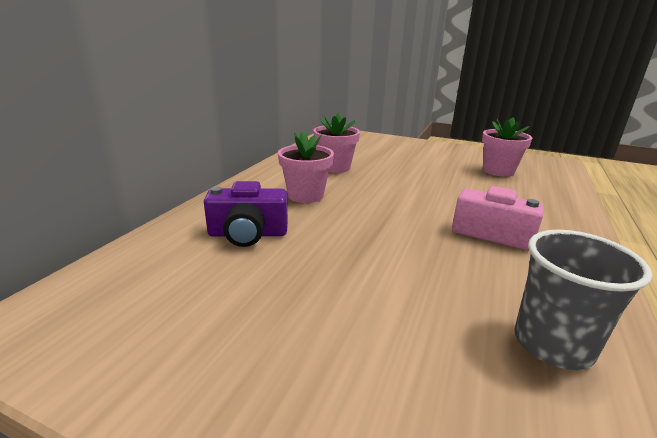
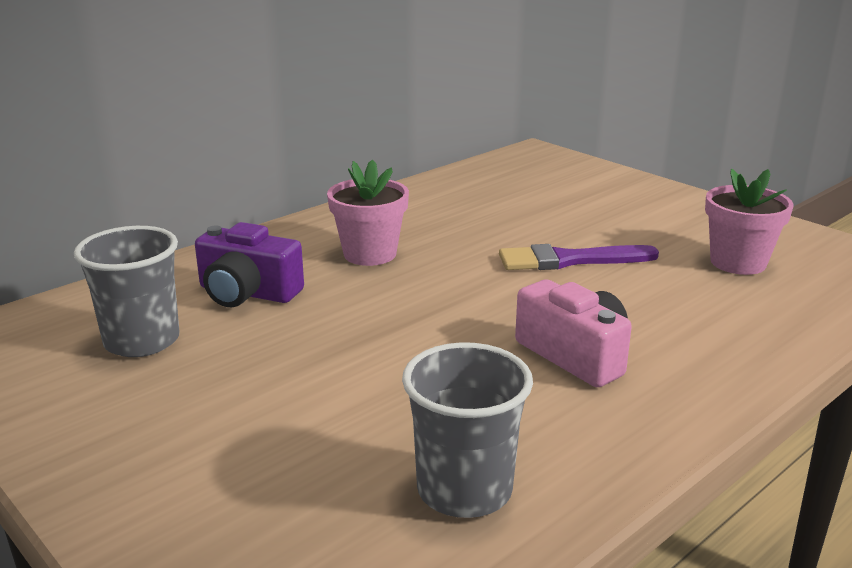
camera: 25 degrees right, 0 degrees up
(196, 288) = (142, 341): none -> grey cup
(335, 167) = (459, 217): pink flower pot -> none
(421, 182) = (569, 260): none -> purple brush

